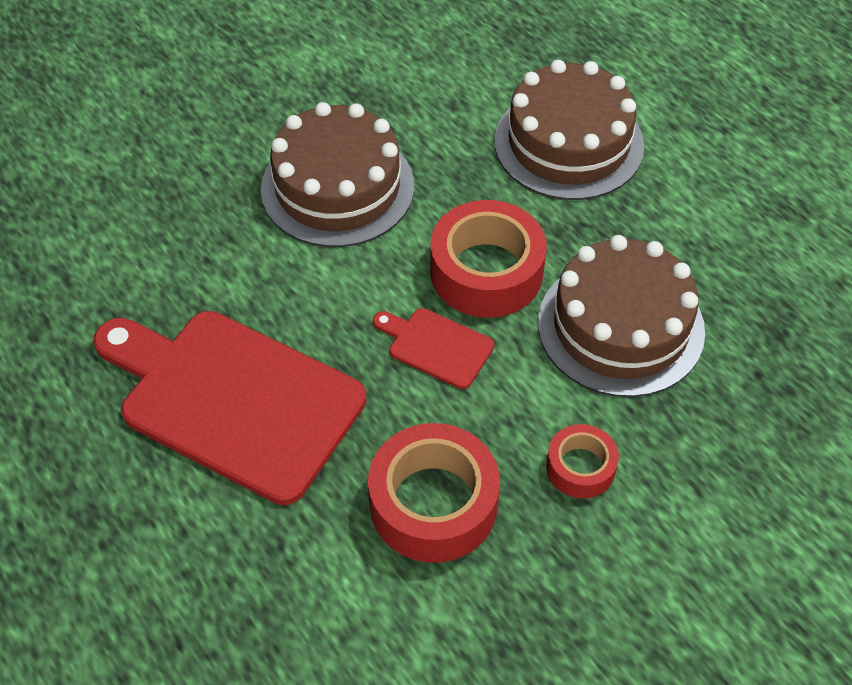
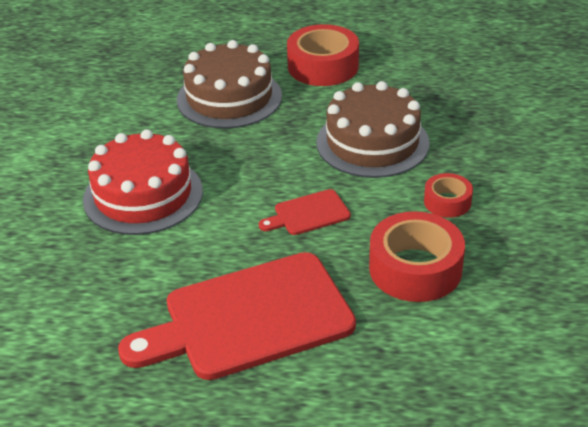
camera: 50 degrees left, 15 degrees down
(337, 187) = (143, 195): brown cake -> red cake
(486, 272) = (279, 169): red tape -> red tape (323, 66)

